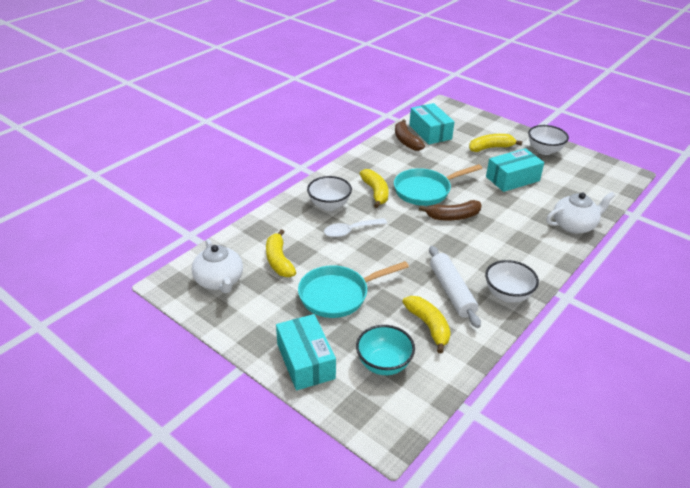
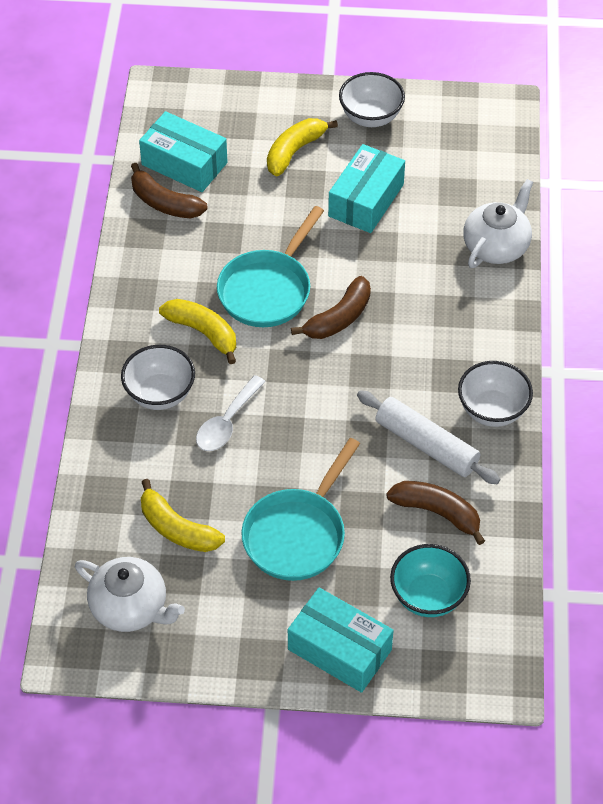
camera: 35 degrees left, 15 degrees up
(429, 326) = (437, 513): yellow banana -> brown banana

